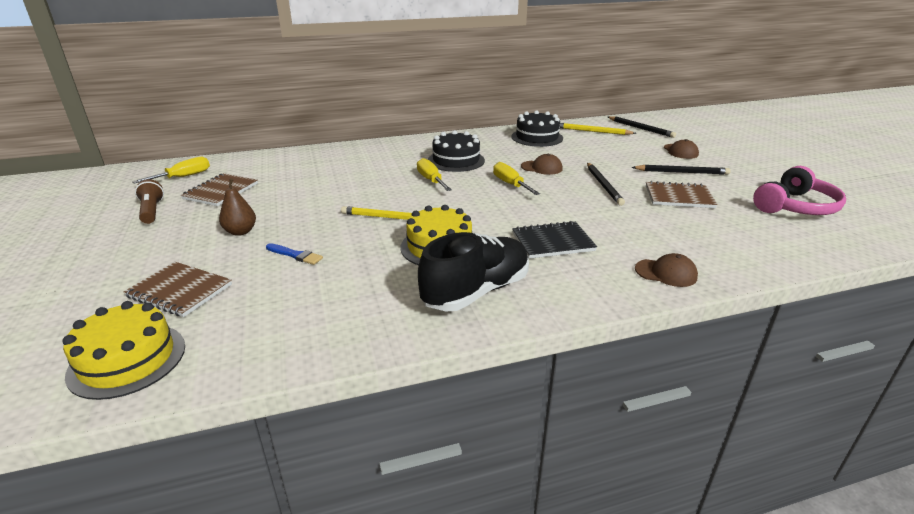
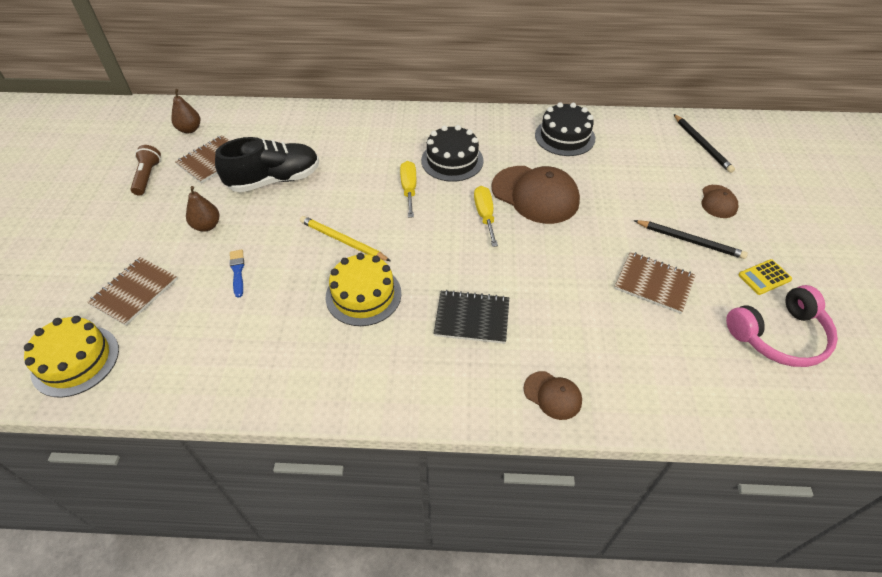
camera: 20 degrees right, 20 degrees up
(179, 291) = (134, 292): brown notebook -> brown notebook turned 75 degrees clockwise
(184, 177) = (190, 129): yellow screwdriver -> brown pear
(295, 255) = (237, 271): blue brush -> blue brush turned 150 degrees counterclockwise
(476, 291) = (363, 366): black shoe -> black shoe (274, 180)
(541, 168) = (535, 195): brown cap -> brown cap, size x1.97
(592, 131) = (638, 138): yellow pencil -> none
(603, 185) = (583, 242): black pencil -> none
(752, 181) = (764, 277): none -> yellow calculator

